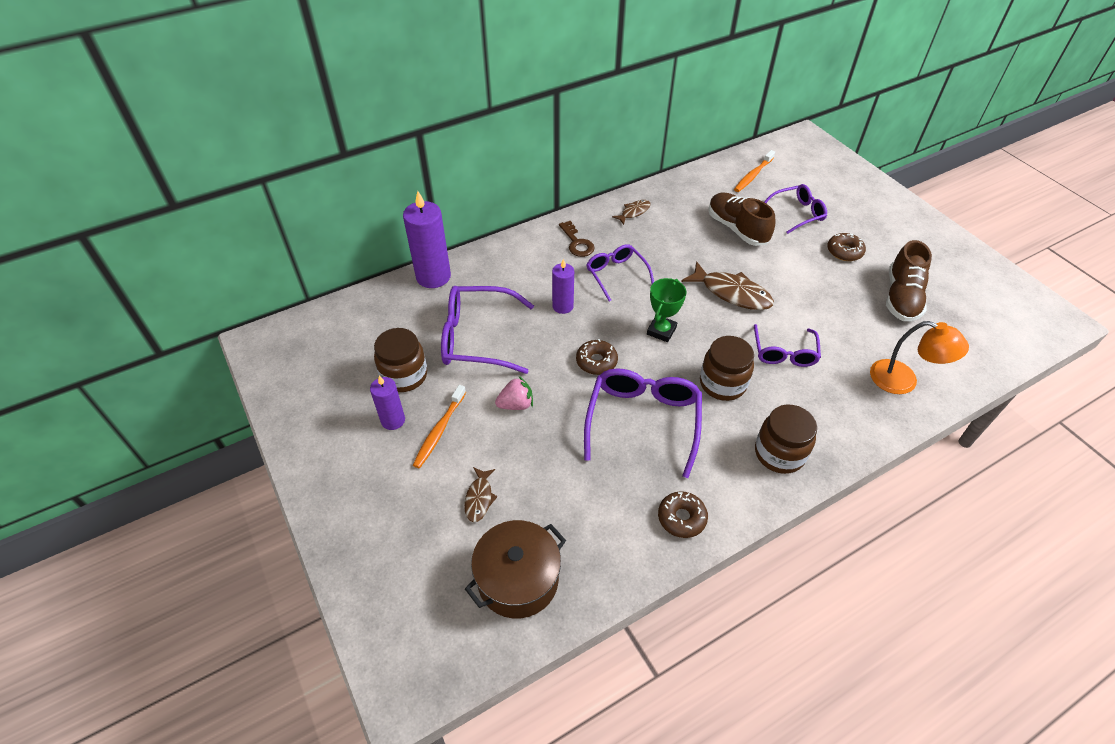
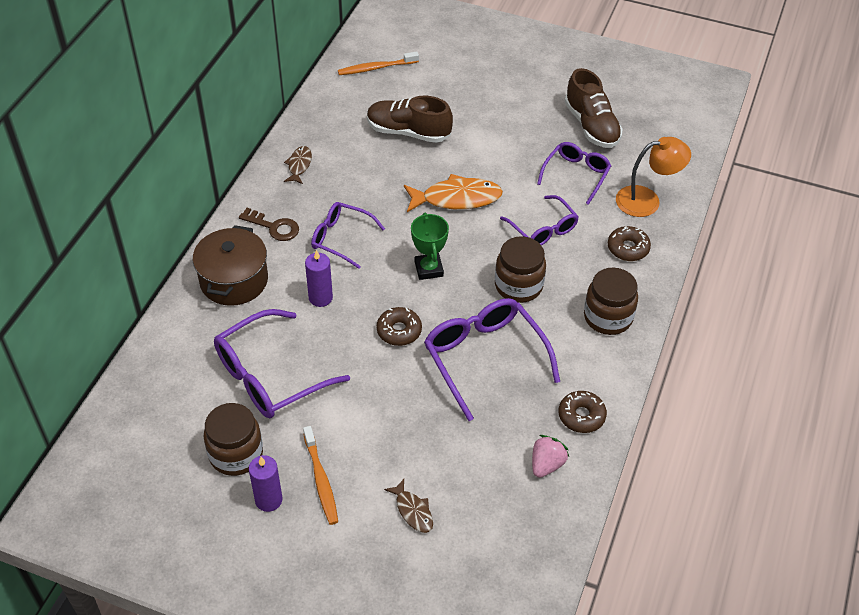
camera: 40 degrees left, 0 degrees up
(433, 276) = (163, 343): purple candle -> none
(516, 404) = (366, 413): pink strawberry -> pink strawberry (546, 464)
(518, 580) = (505, 549): brown pot -> brown pot (234, 280)
(732, 293) = (457, 198): brown fish -> orange fish
(753, 175) = (376, 68): orange toothbrush -> orange toothbrush turned 75 degrees clockwise
(797, 213) = (447, 88): purple glasses -> purple glasses (576, 175)
(844, 251) = (515, 106): brown donut -> brown donut (628, 248)

